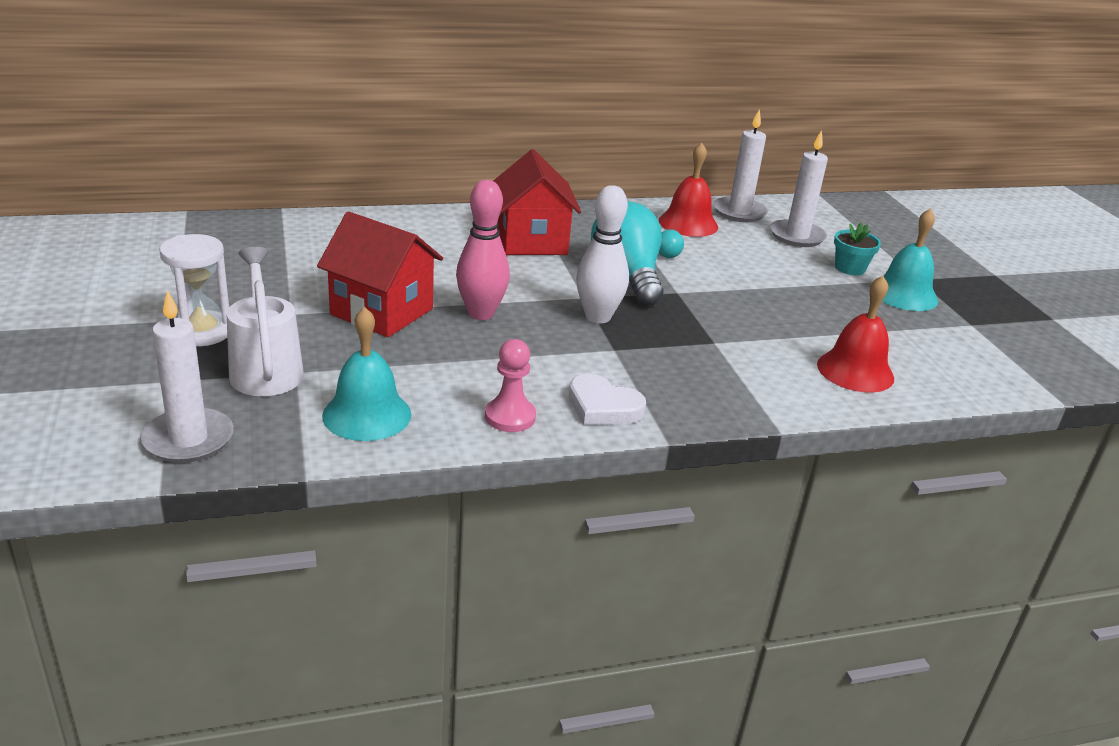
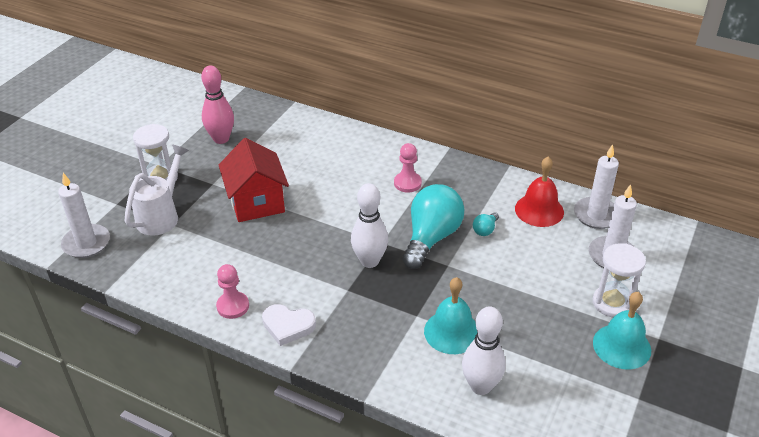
camera: 45 degrees right, 10 degrees up
(367, 414) = (171, 268): turquoise bell -> turquoise bell (452, 332)
(481, 313) = (306, 227): pink bowling pin -> pink bowling pin (221, 139)
(532, 241) = (407, 183): red house -> pink pawn
(603, 406) = (288, 326): white heart -> white heart turned 60 degrees counterclockwise
(850, 268) = (612, 303): turquoise flower pot -> white hourglass
(855, 371) = (481, 386): red bell -> white bowling pin

